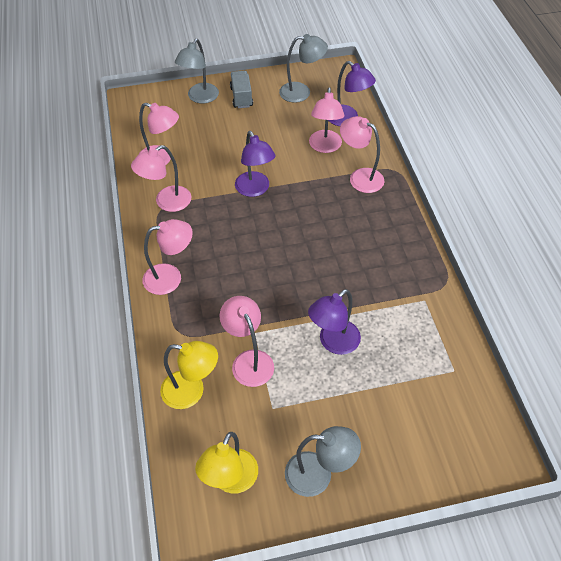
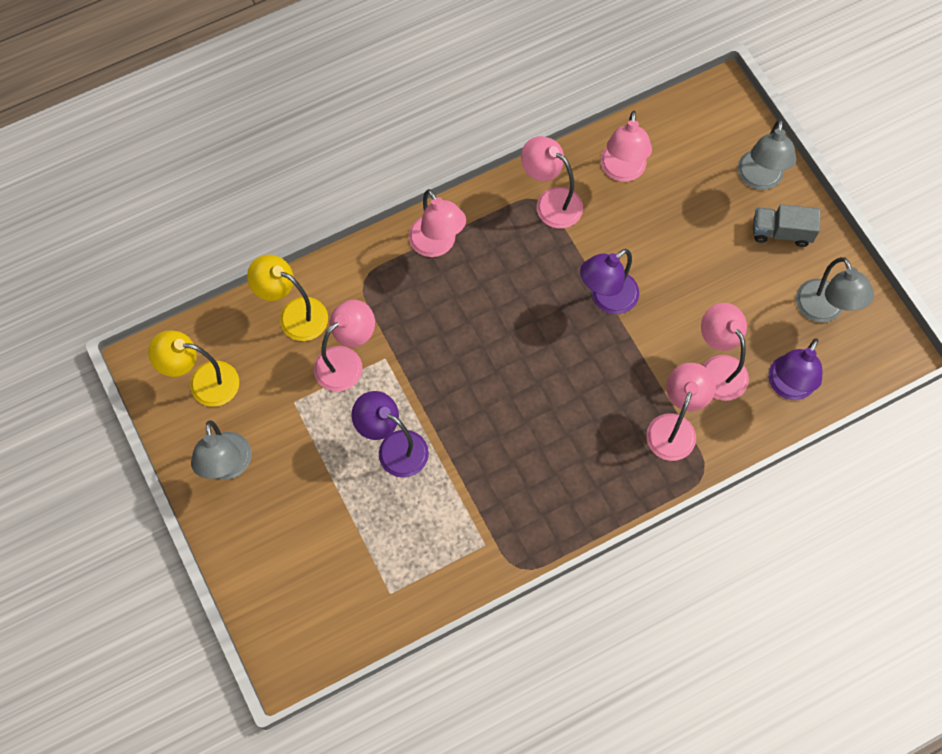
camera: 75 degrees right, 15 degrees up
(191, 391) = (294, 314): yellow lamp -> yellow lamp turned 120 degrees clockwise
(200, 98) = (759, 179): grey lamp -> grey lamp turned 90 degrees counterclockwise
(241, 97) = (781, 232): grey truck -> grey truck turned 150 degrees counterclockwise
(325, 147) = (718, 368): pink lamp -> pink lamp turned 75 degrees clockwise

